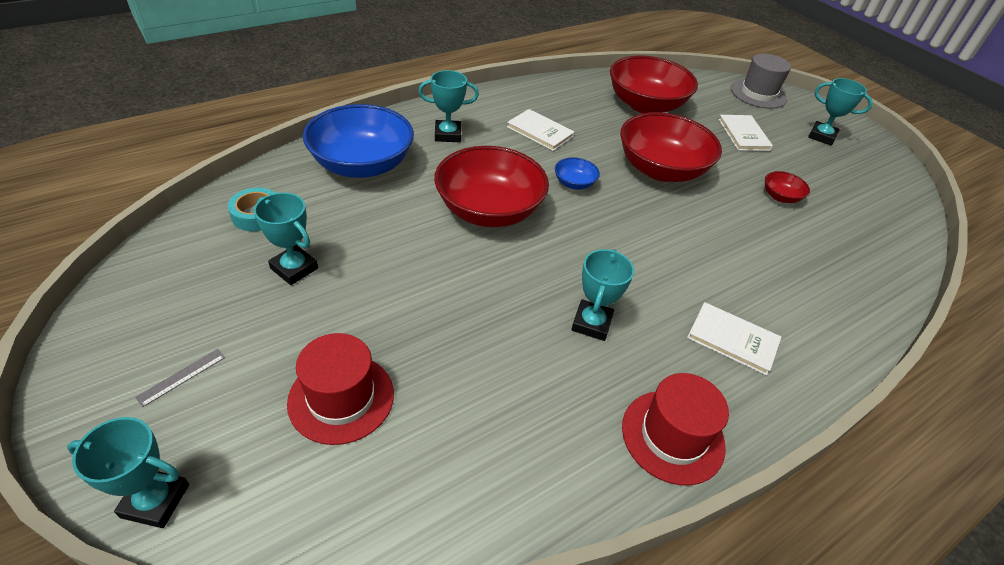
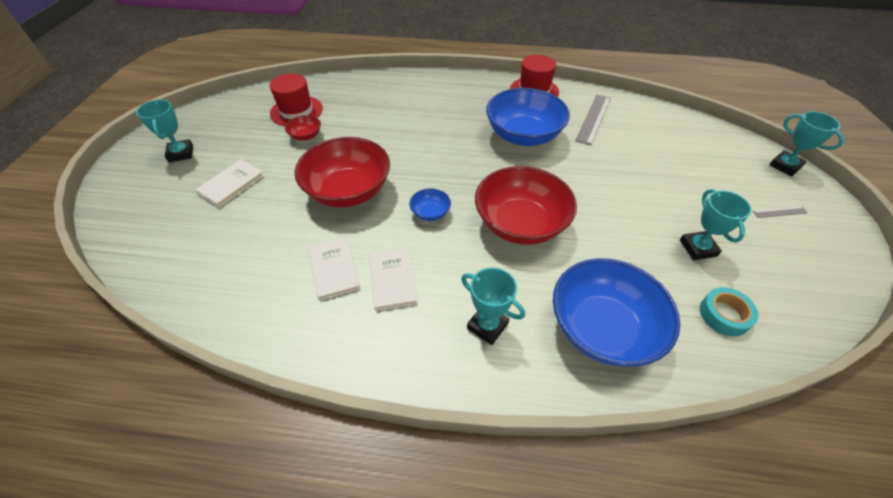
camera: 135 degrees left, 5 degrees up
(341, 398) = (684, 164): red hat -> red hat (296, 111)
(530, 423) = (593, 119): none -> grey ruler
(591, 323) = (523, 135): turquoise trophy -> blue bowl
(645, 105) = (247, 257): red bowl -> none
(732, 339) = (460, 101): white book -> white book (334, 269)
(758, 94) = (126, 213): grey hat -> none

